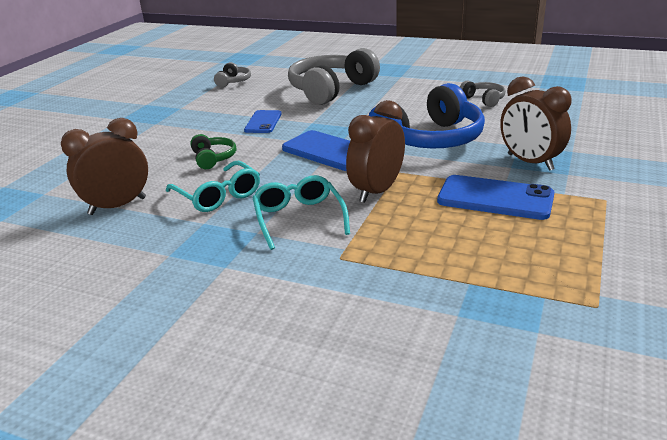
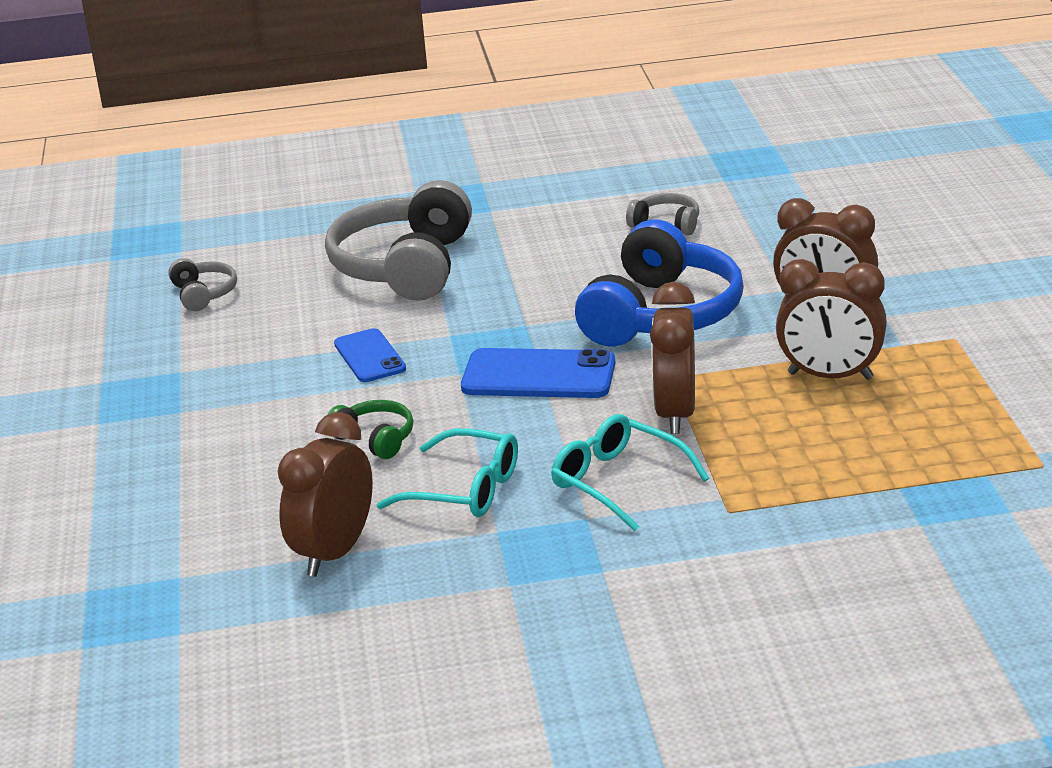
camera: 30 degrees left, 0 degrees up
(495, 198) = (830, 376): blue phone -> brown clock

